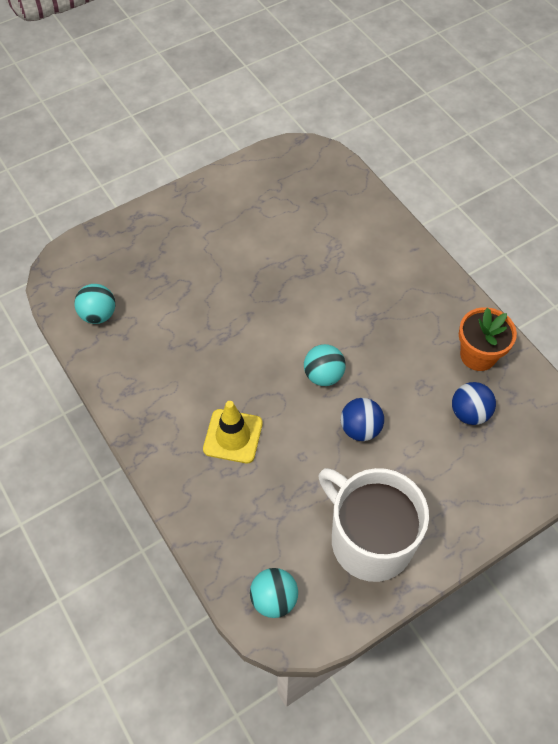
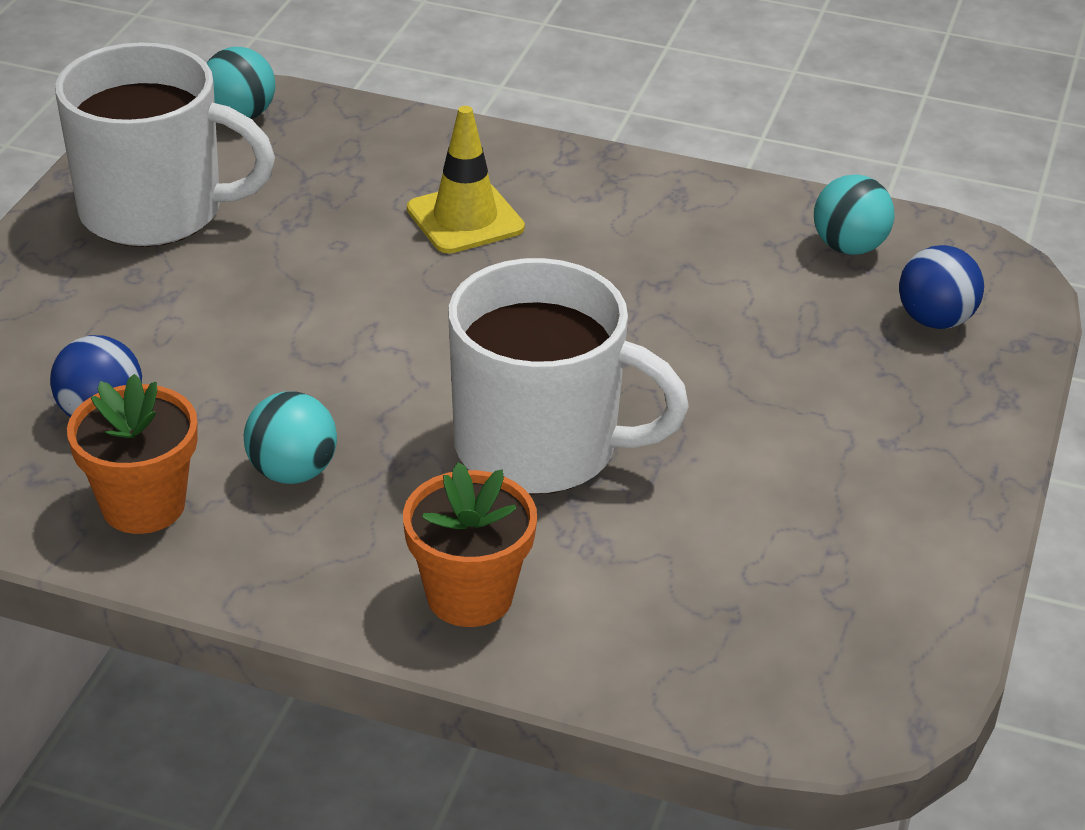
camera: 140 degrees right, 20 degrees down
(315, 294) = (541, 447): none -> white mug
(323, 375) = (403, 345): turquoise ball -> turquoise ball (293, 472)
(360, 428) = (276, 311): blue ball -> blue ball (935, 320)
(390, 252) = (469, 596): none -> orange flower pot

